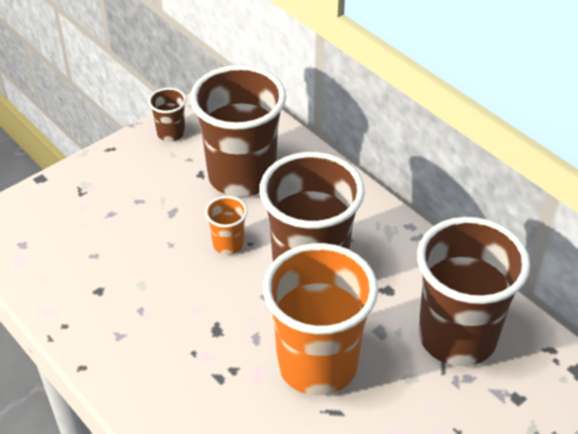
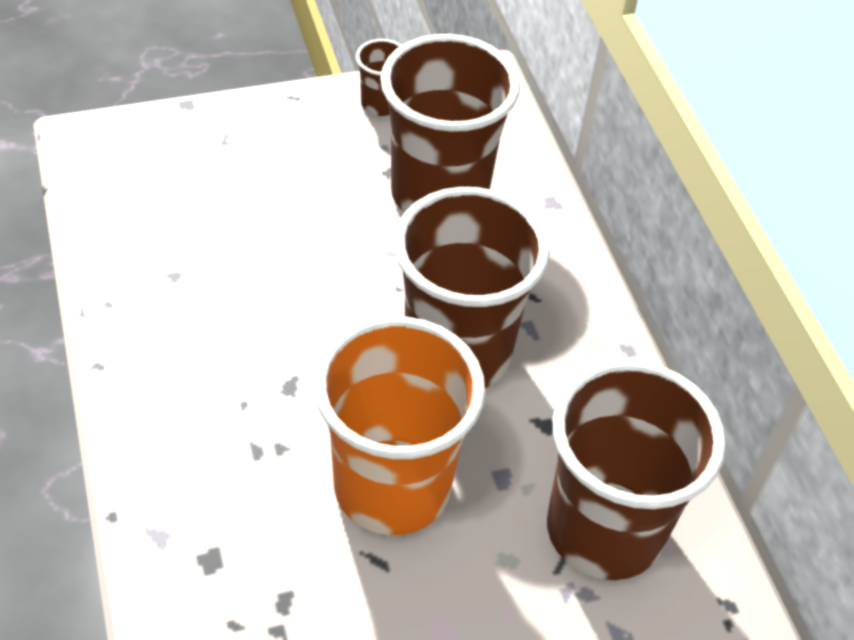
camera: 20 degrees right, 5 degrees up
(228, 244) = (369, 279): orange cup -> none

